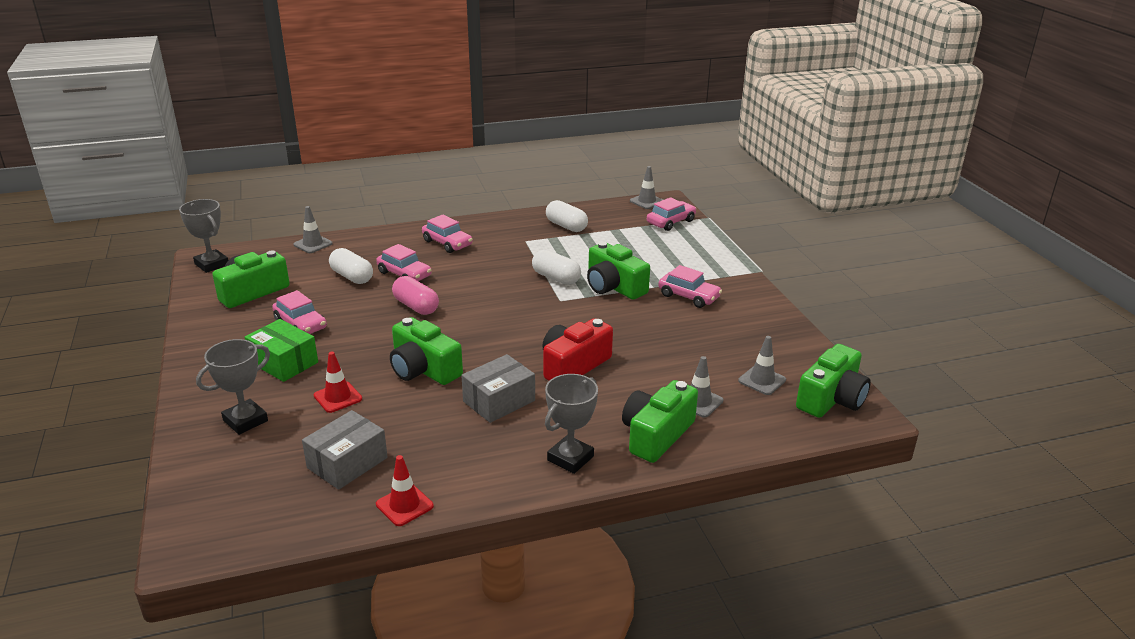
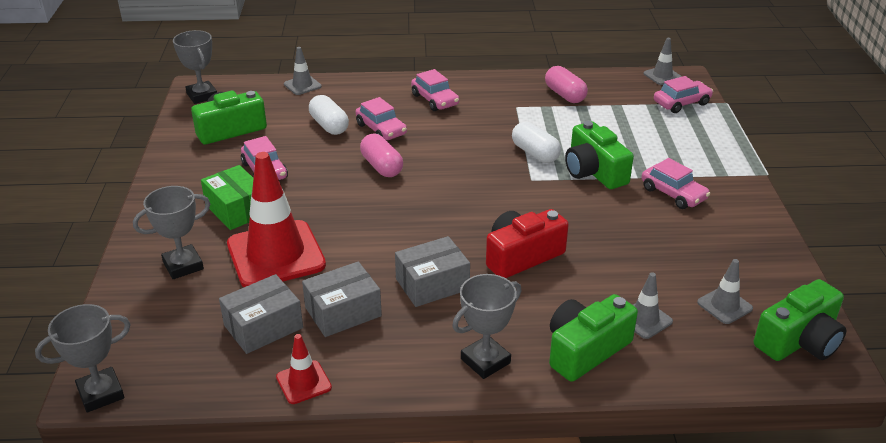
camera: 15 degrees right, 5 degrees up
(198, 551) = (101, 393): none -> grey trophy
(338, 397) = (276, 255): red traffic cone -> red traffic cone, size x2.18
(422, 438) = (343, 312): none -> grey box
(423, 369) = (368, 237): green camera -> none
(566, 226) = (565, 95): white capsule -> pink capsule

